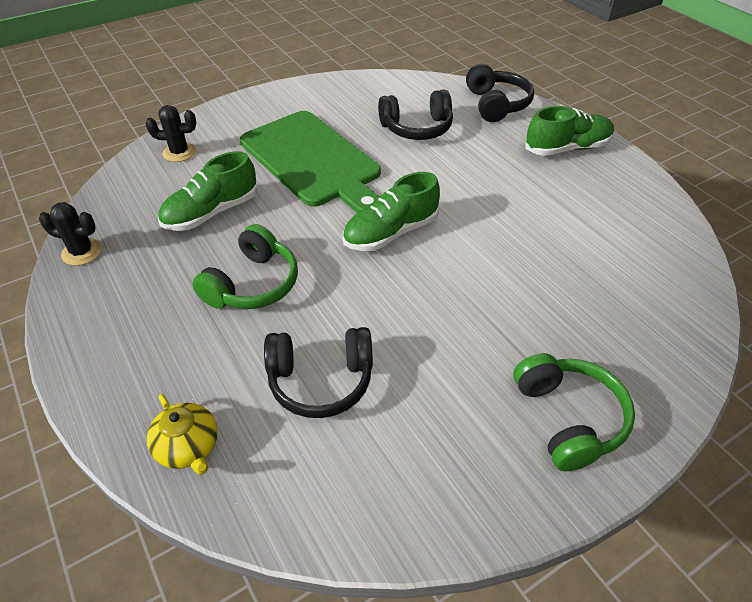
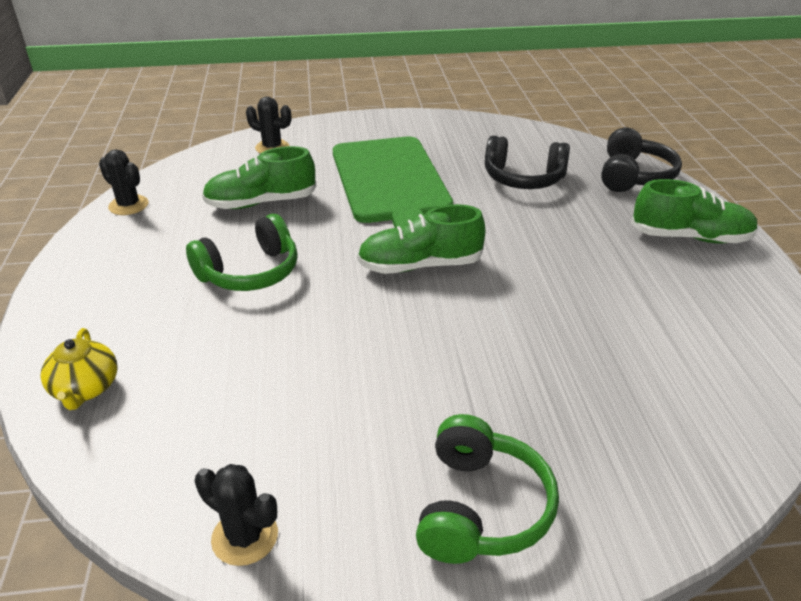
camera: 25 degrees right, 10 degrees down
(321, 380) = (246, 375): black headphones -> none
(422, 515) = (245, 537): none -> black cactus

